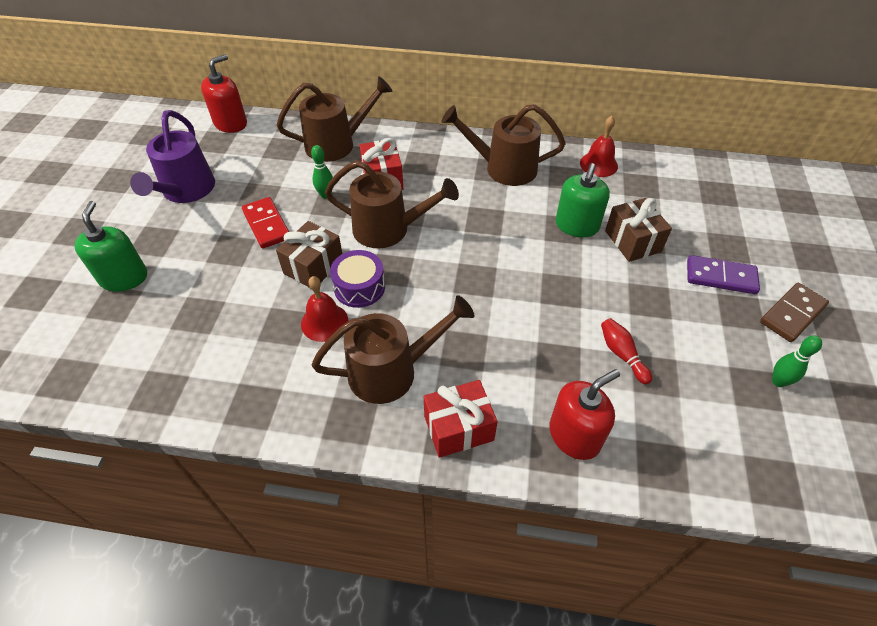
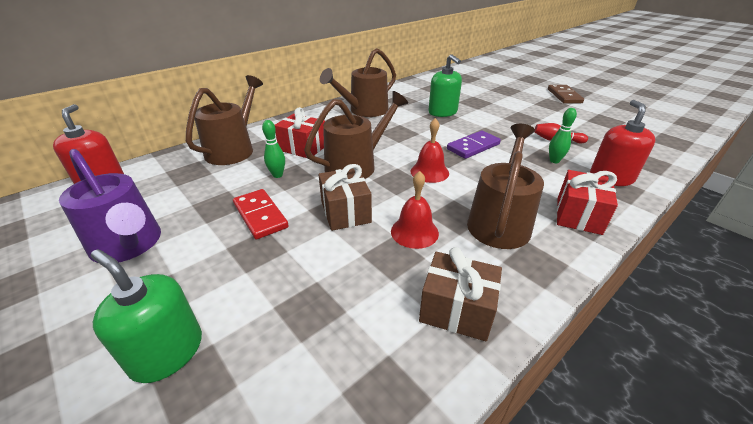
camera: 50 degrees left, 15 degrees down
(266, 225) = (260, 216): red domino -> red domino turned 45 degrees clockwise
(359, 287) = (397, 200): purple drum -> none
(598, 164) = (404, 90): red bell -> red bell (429, 172)
(632, 241) = (474, 105): brown gift -> brown gift (456, 310)
(720, 277) = (524, 99): purple domino -> purple domino (473, 147)
(778, 381) = (606, 115): green bowling pin -> green bowling pin (554, 161)

